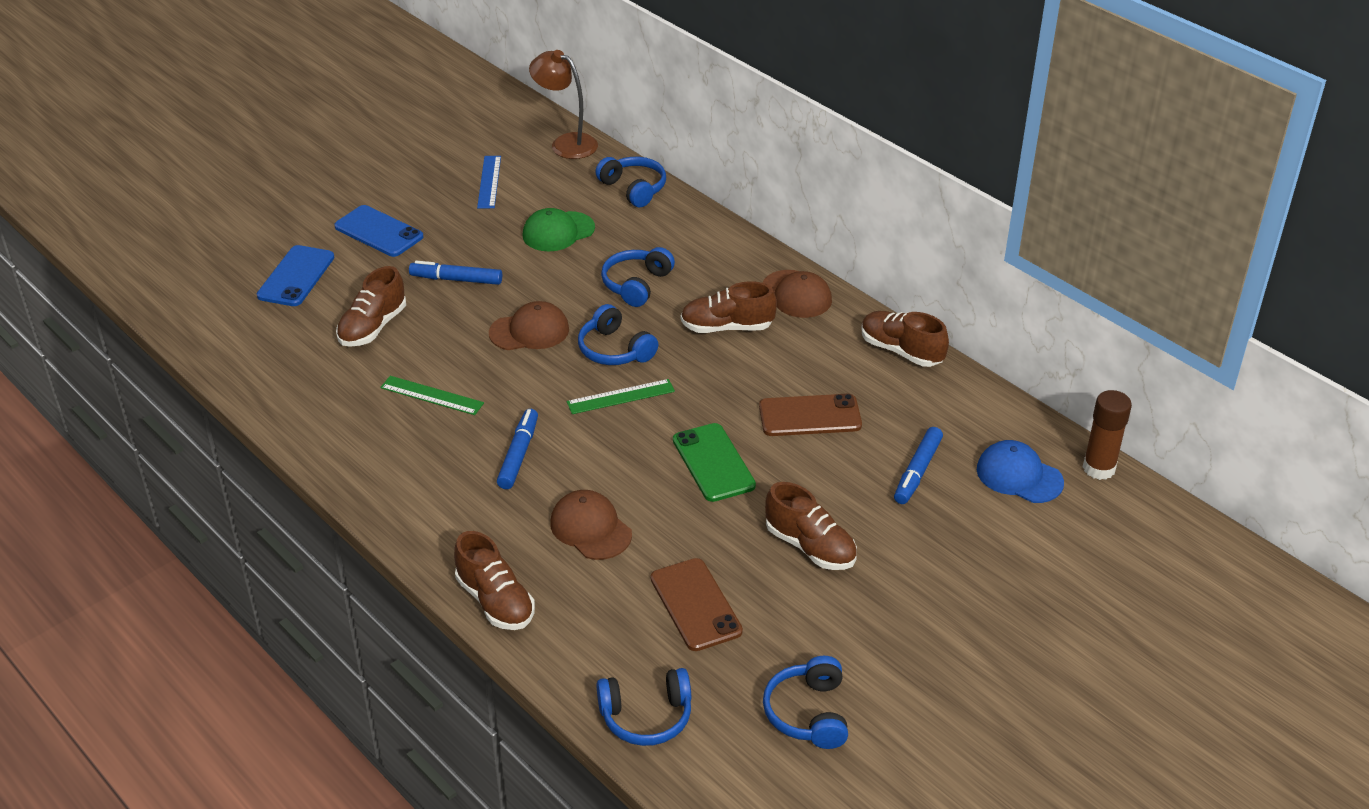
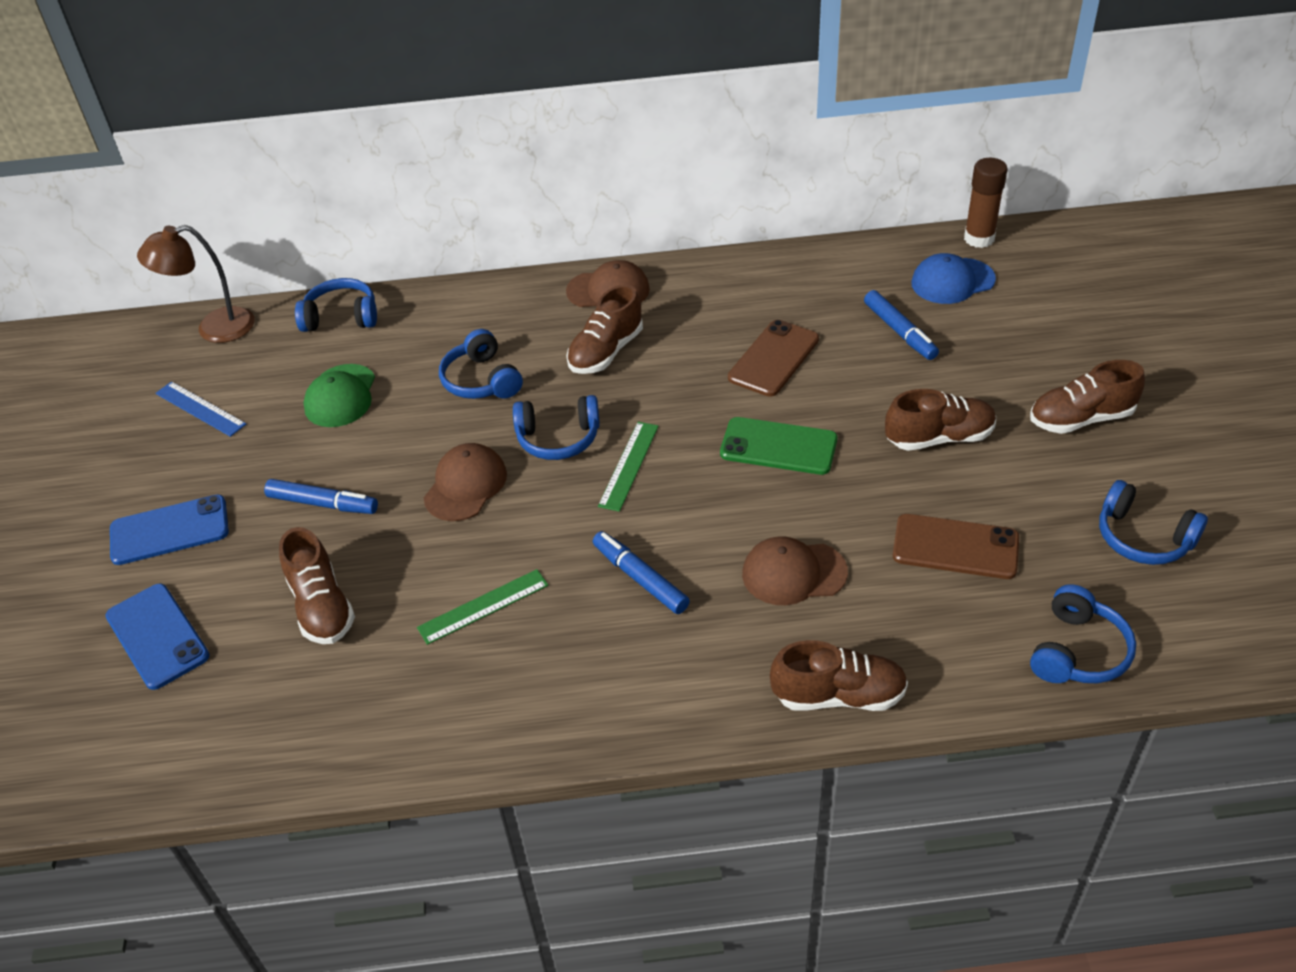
camera: 50 degrees left, 5 degrees up
(456, 279) = (323, 504): blue marker -> blue marker turned 120 degrees counterclockwise
(901, 351) = (744, 269): brown shoe -> brown shoe (1080, 419)

